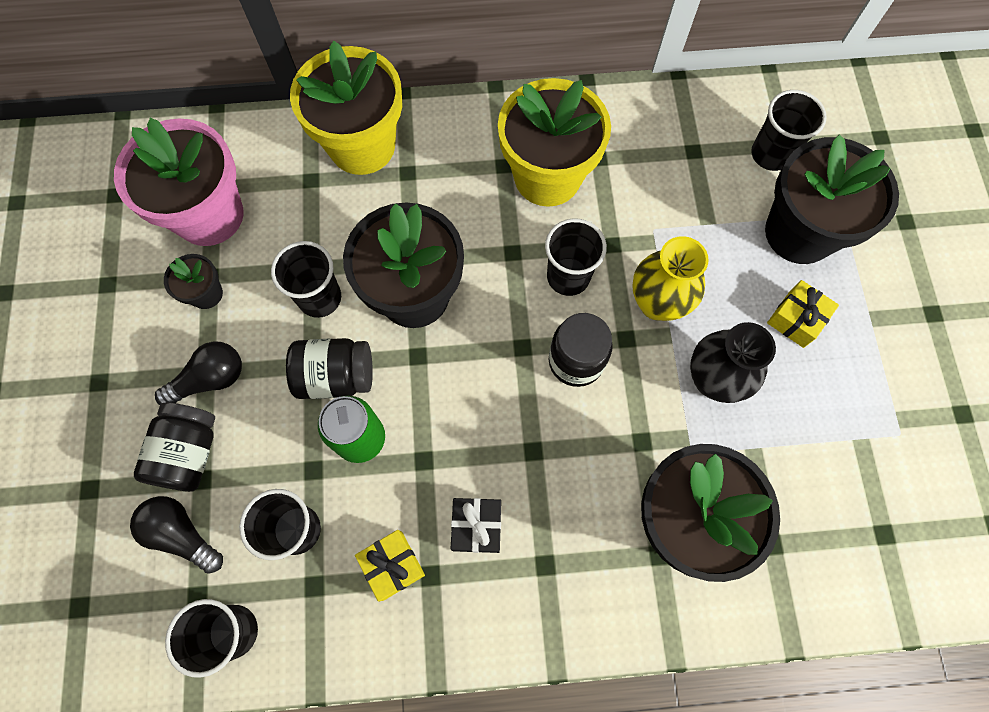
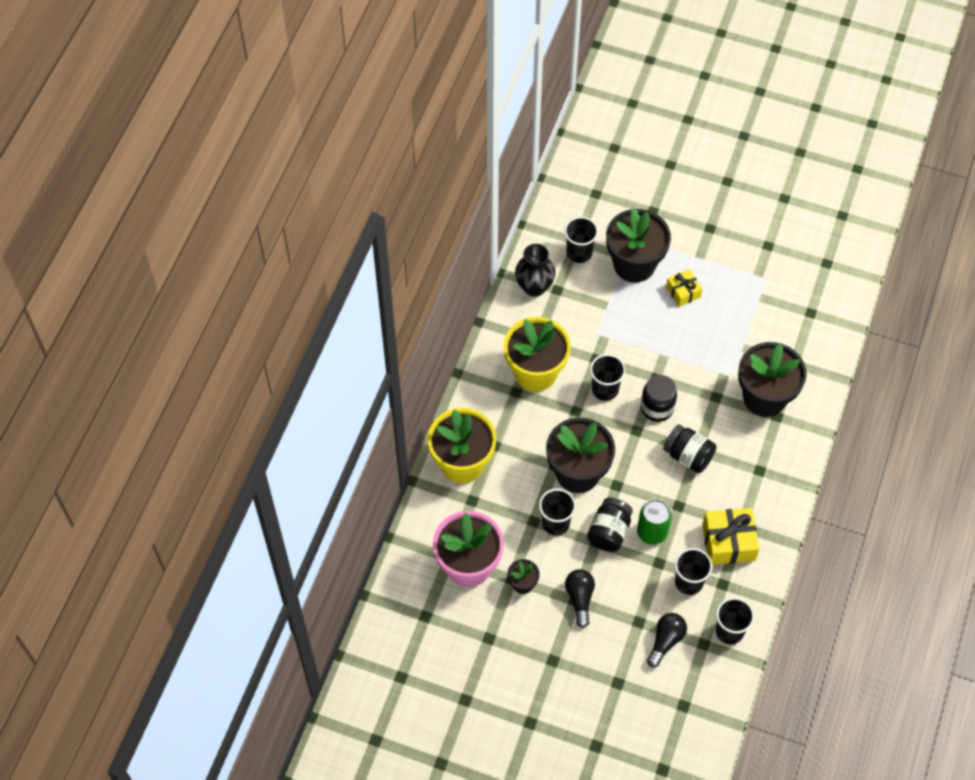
camera: 65 degrees left, 10 degrees down
(182, 534) = (665, 641): black light bulb -> black light bulb turned 150 degrees clockwise
(189, 453) = (620, 623): black jar -> black jar (688, 456)
(392, 565) = (728, 542): yellow gift -> yellow gift, size x1.66
(476, 526) = (726, 494): black gift -> none
(657, 303) = (642, 353): yellow vase -> none
(713, 379) = (698, 347): black vase -> black vase (534, 287)

